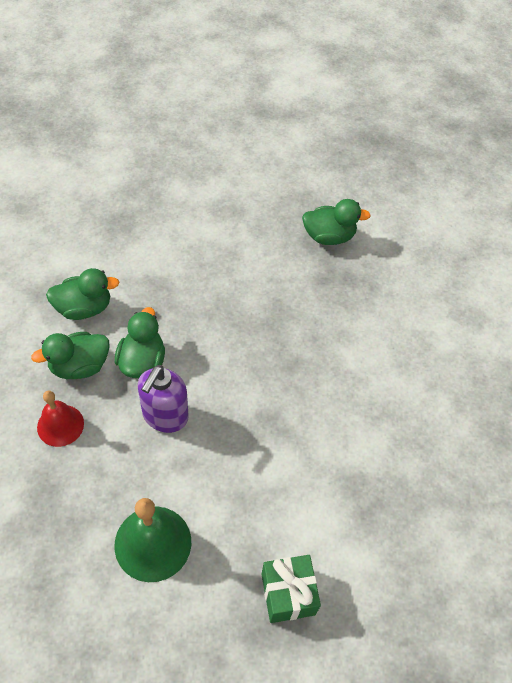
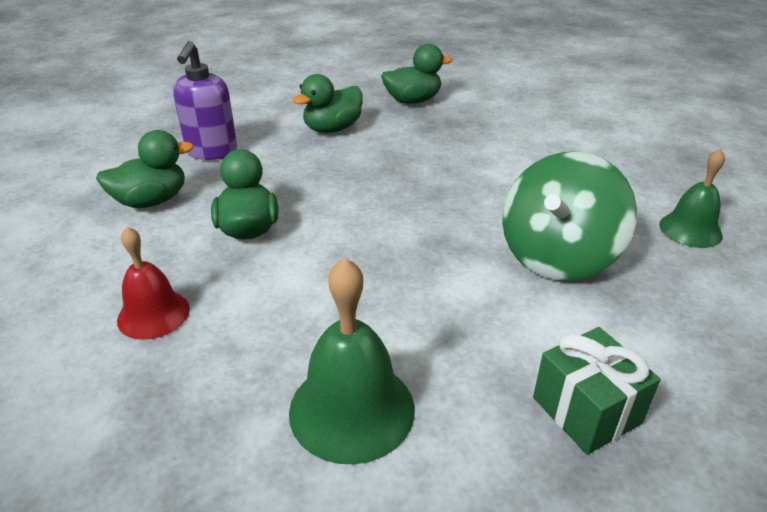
camera: 15 degrees left, 20 degrees down
(79, 366) = (163, 251): green duck -> green duck (332, 129)
(165, 416) = (302, 270): purple soap dispenser -> purple soap dispenser (211, 152)
(345, 462) = (558, 256): none -> green spinning top
(461, 468) = (690, 230): none -> green bell

